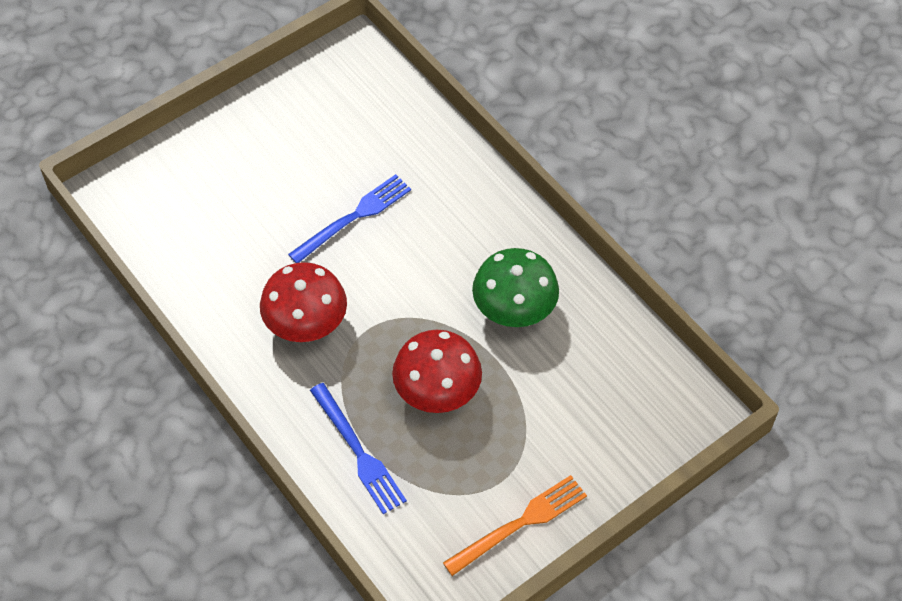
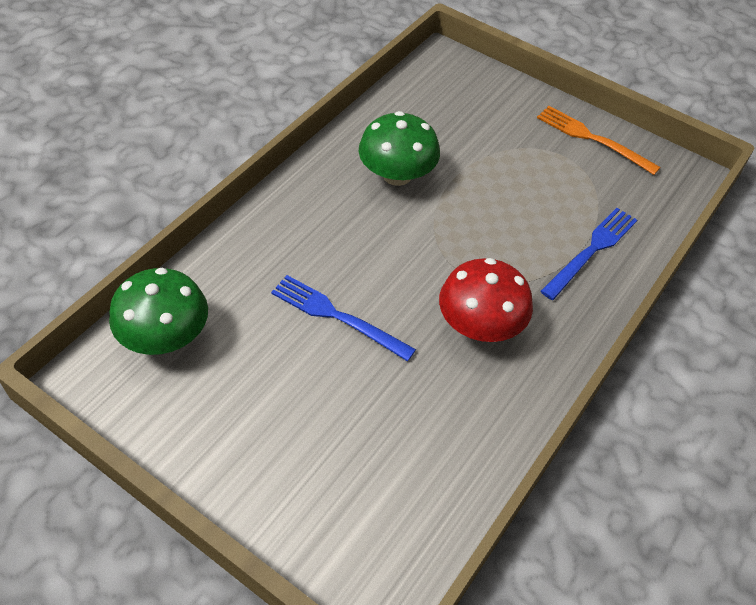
camera: 110 degrees left, 5 degrees down
(376, 99) = (165, 336): none -> green mushroom
(437, 390) = (504, 210): red mushroom -> none

